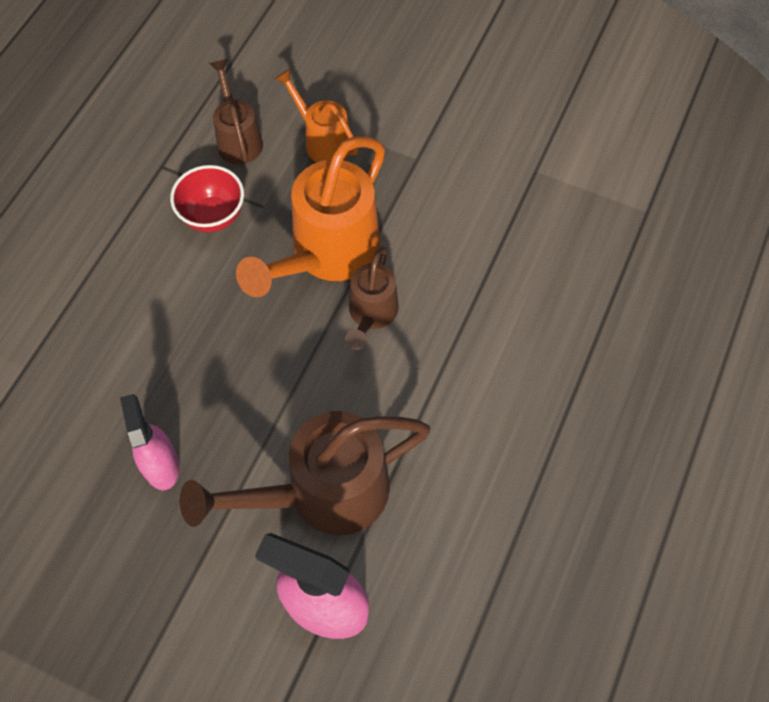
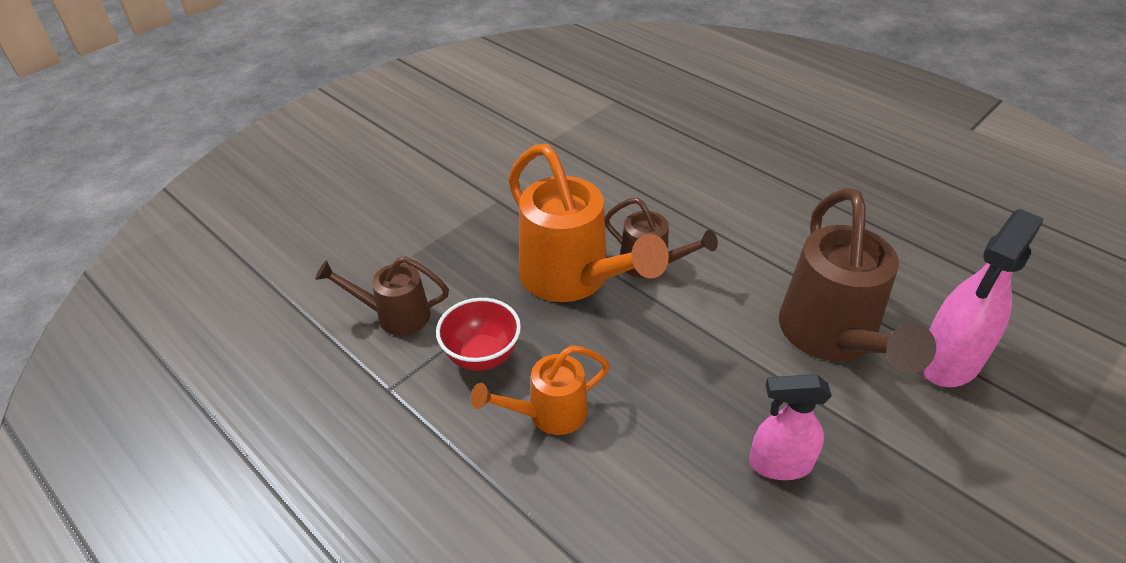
camera: 70 degrees left, 20 degrees down
(323, 141) = (439, 254): orange watering can -> orange watering can (549, 414)

